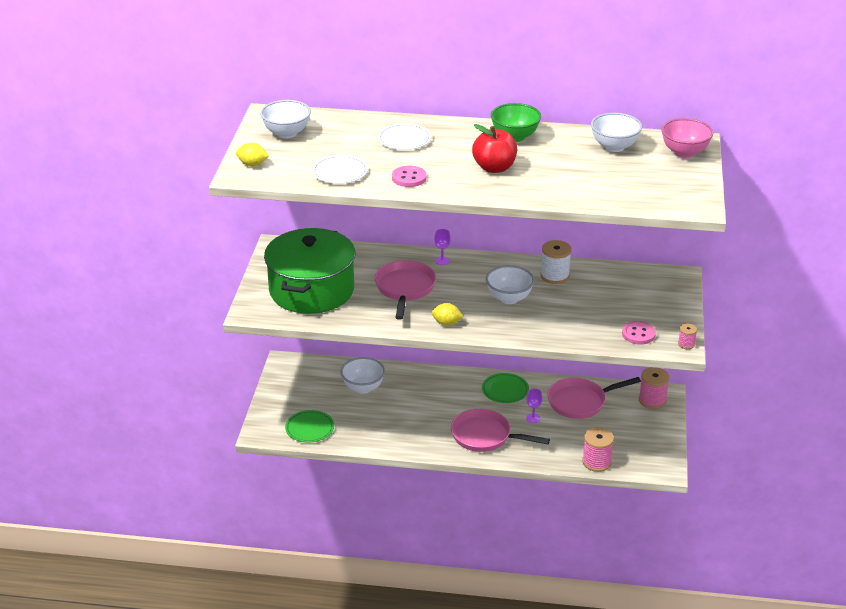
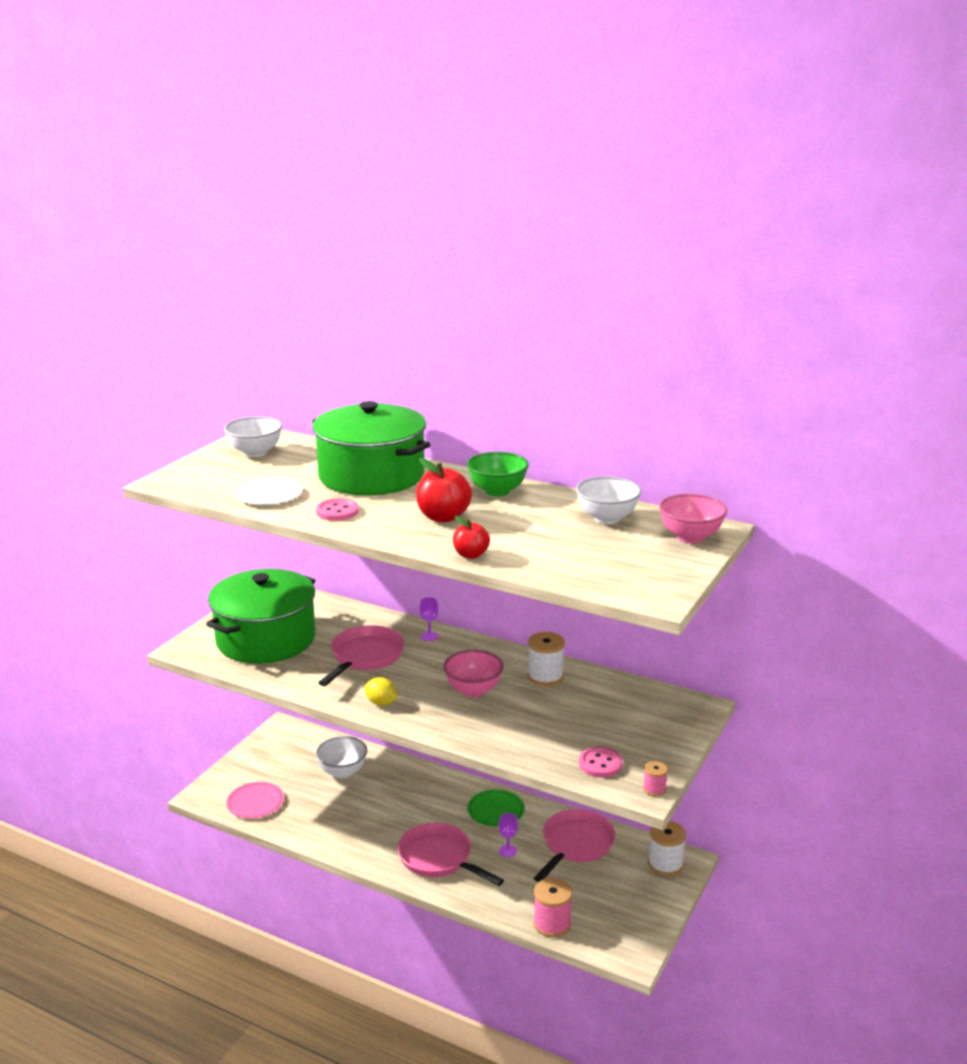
camera: 20 degrees right, 10 degrees down
(252, 164) = (189, 474): yellow lemon -> none
(309, 428) = (255, 803): green plate -> pink plate
(404, 139) = (371, 476): white plate -> green pot
(509, 298) = (473, 690): white bowl -> pink bowl
(543, 197) = (471, 555): none -> red apple
(580, 402) = (576, 845): pink pan -> pink pan turned 120 degrees clockwise
(652, 400) = (665, 864): pink spool -> white spool

